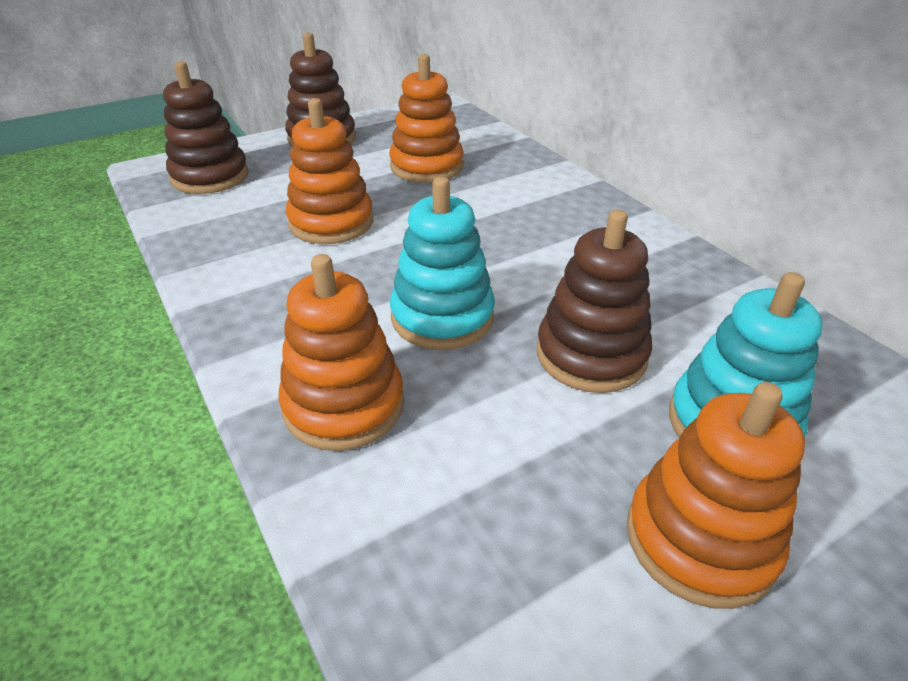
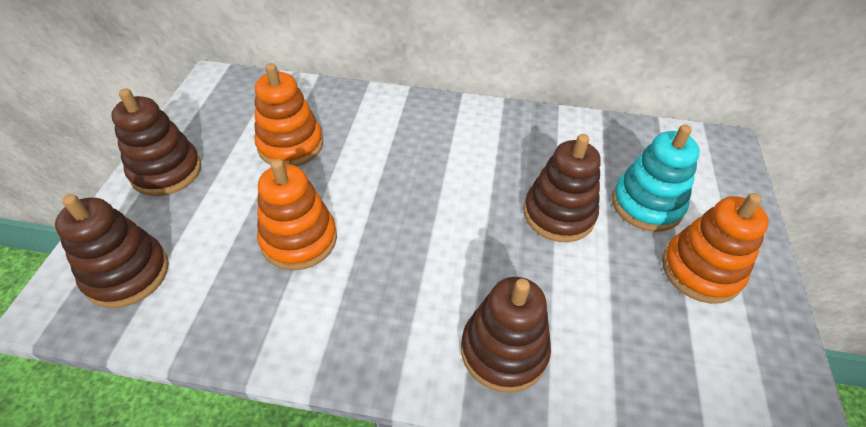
camera: 50 degrees left, 10 degrees up
(344, 405) = (504, 350): orange stacking toy -> brown stacking toy
(442, 317) = (467, 252): turquoise stacking toy -> none

